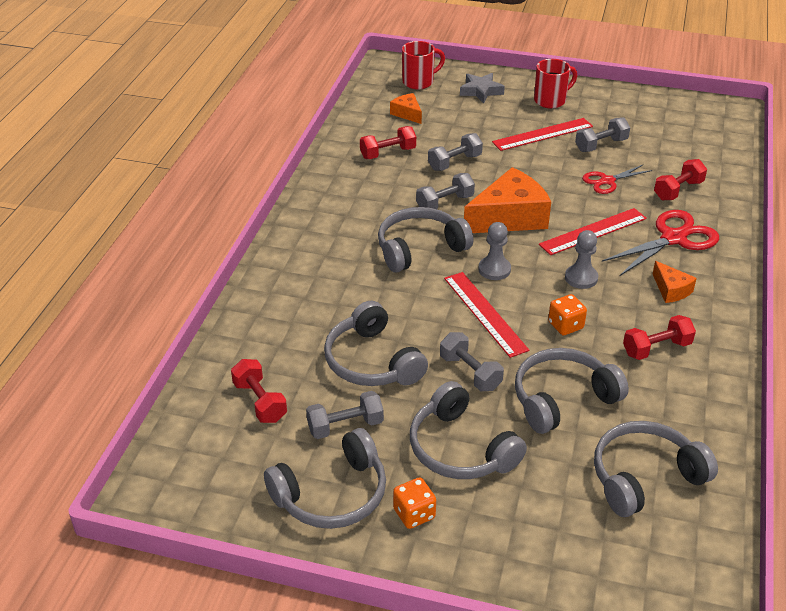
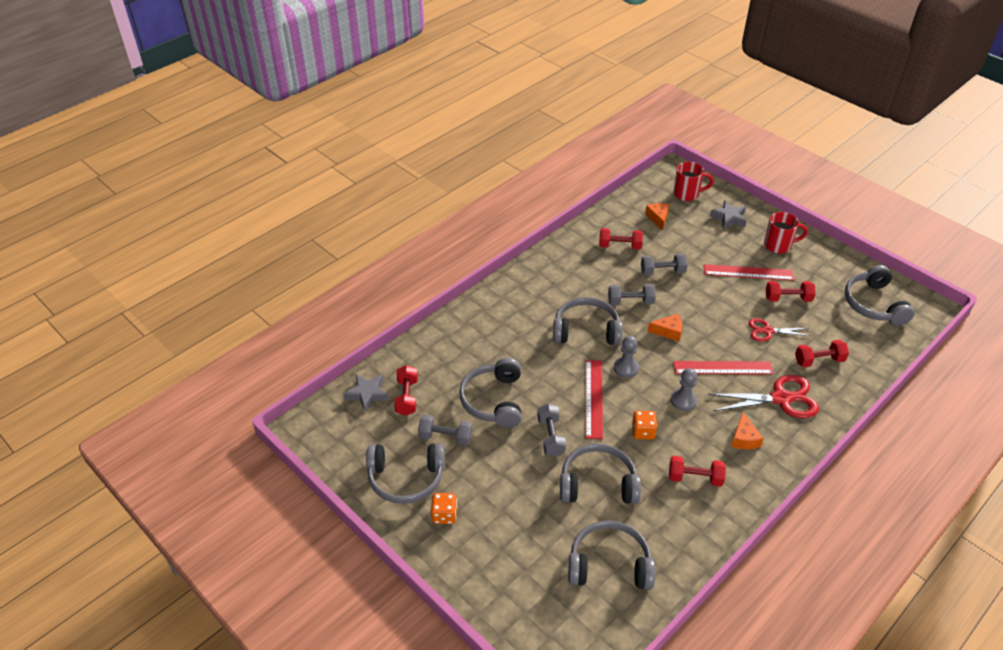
camera: 30 degrees right, 5 degrees up
(204, 419) = (367, 394): none -> grey star
(460, 448) = (504, 486): grey headphones -> grey headphones (873, 304)
(509, 217) = (668, 331): orange cheese -> orange cheese, size x0.49
(601, 145) = (788, 298): grey dumbbell -> red dumbbell

